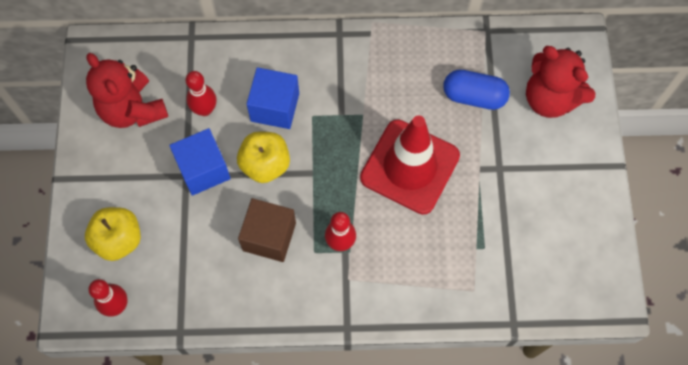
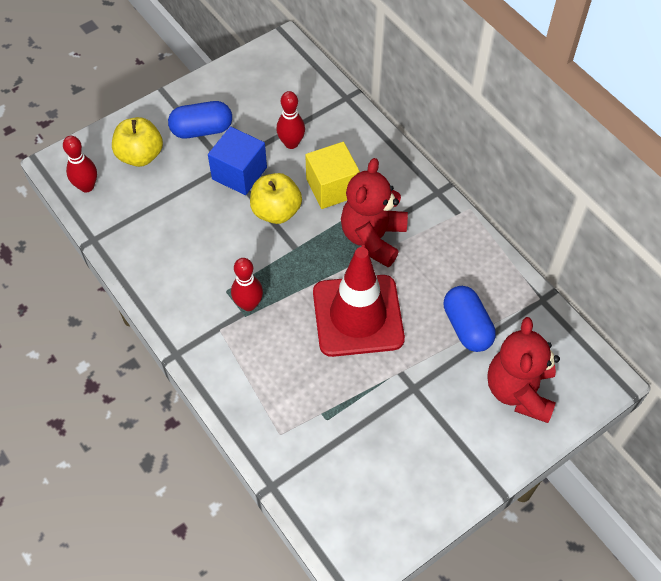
camera: 55 degrees right, 10 degrees down
(132, 109) = (253, 99): red teddy bear -> red teddy bear (373, 238)
(132, 172) = (202, 130): none -> blue capsule
(269, 236) = (216, 251): brown cube -> none
(275, 107) = (332, 187): blue cube -> yellow cube

